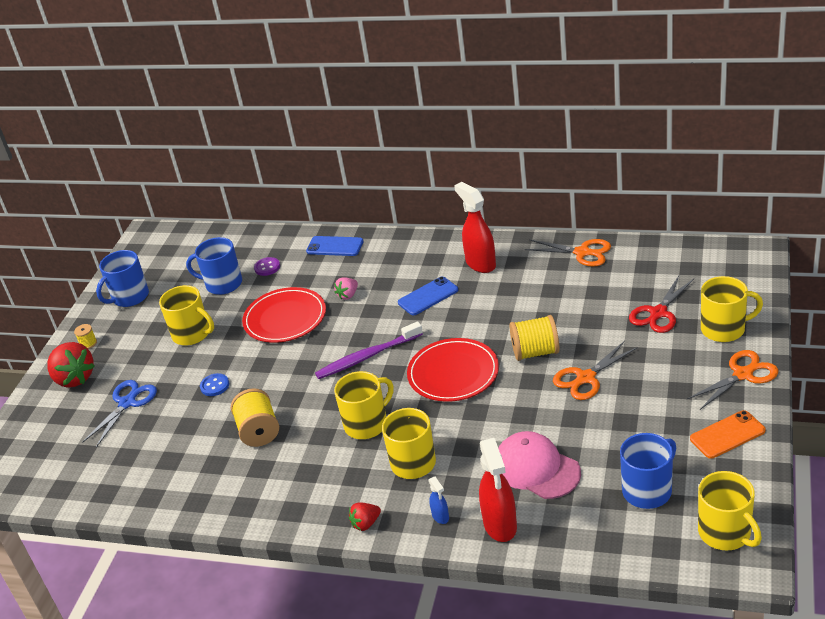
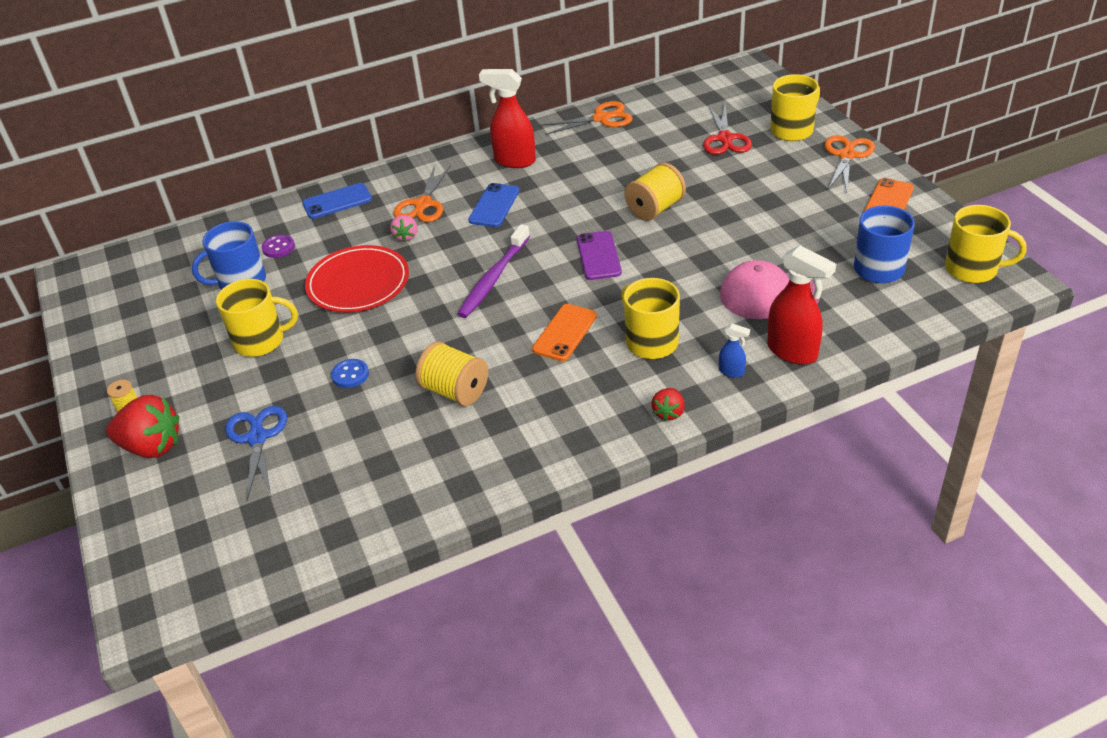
camera: 40 degrees left, 5 degrees up
(130, 297) = (129, 340): blue mug -> none
(367, 424) = (565, 333): yellow mug -> orange phone
(453, 373) = (598, 256): red plate -> purple phone
(586, 378) = (724, 209): orange scissors -> orange scissors (423, 204)

